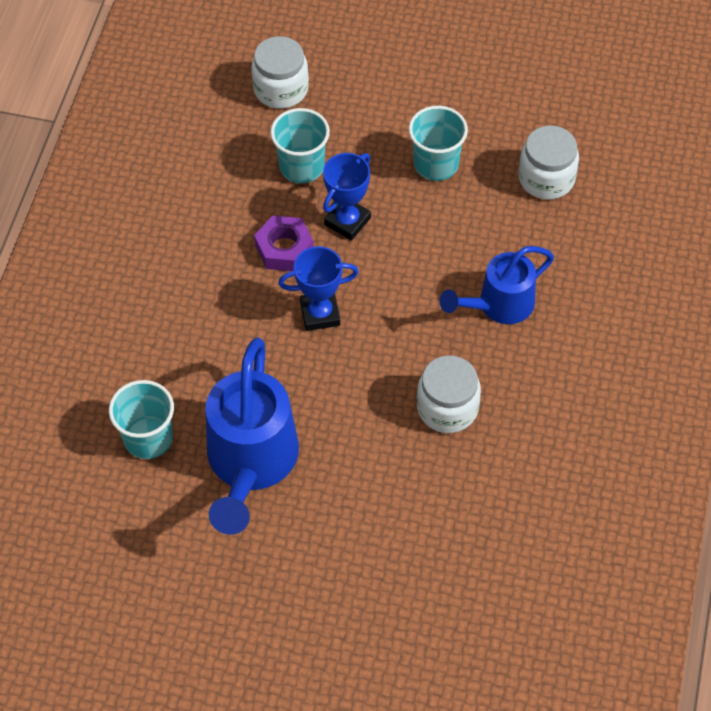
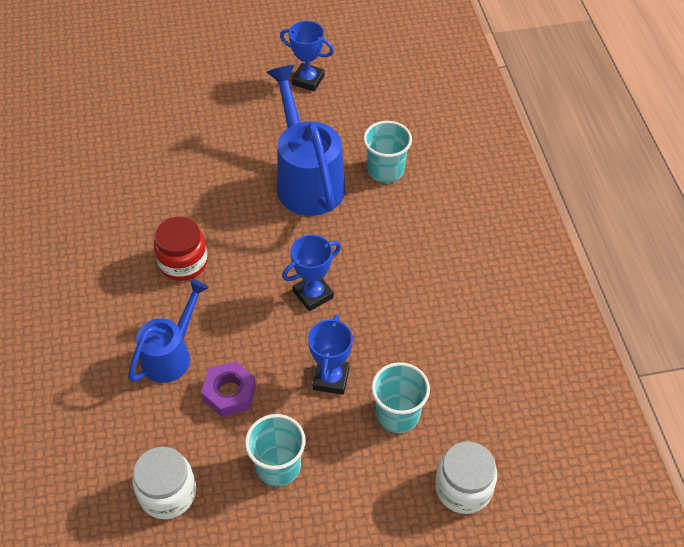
camera: 155 degrees right, 5 degrees down
(163, 630) = (308, 80): none -> blue trophy
(284, 249) = (370, 335): purple nut -> purple nut (229, 393)
(447, 408) = (183, 262): white jar -> red jar

